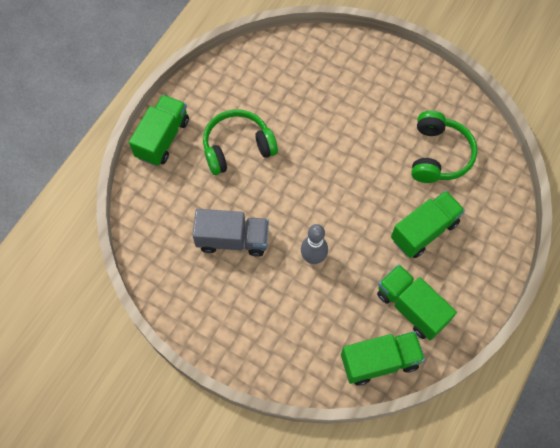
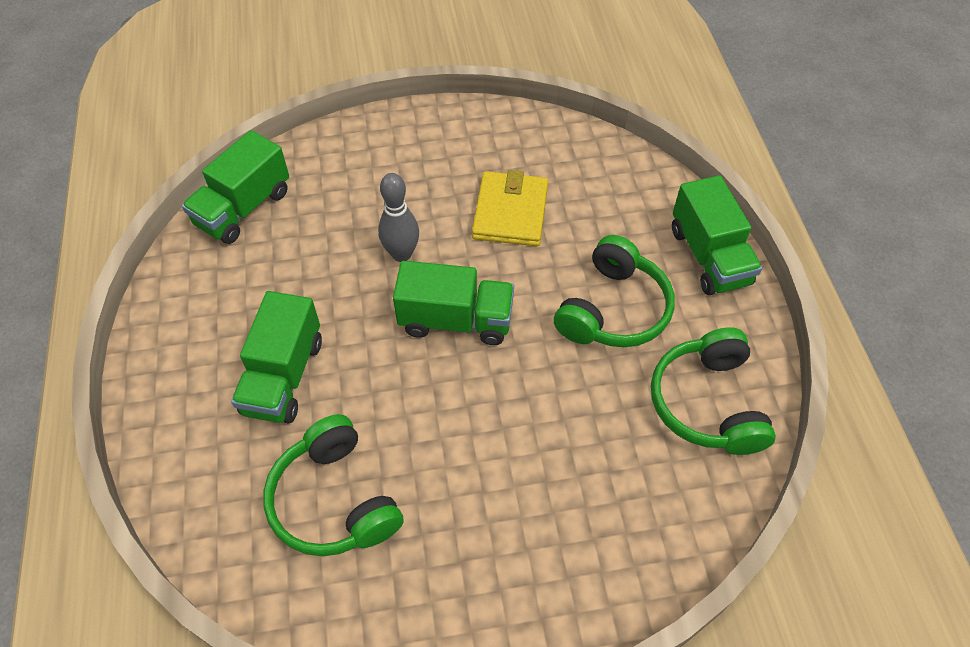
camera: 140 degrees right, 10 degrees down
(233, 239) = (510, 212): grey truck -> yellow wallet
(243, 79) = (707, 403): none -> green headphones
(411, 307) = (242, 279): green truck -> green truck (456, 320)

